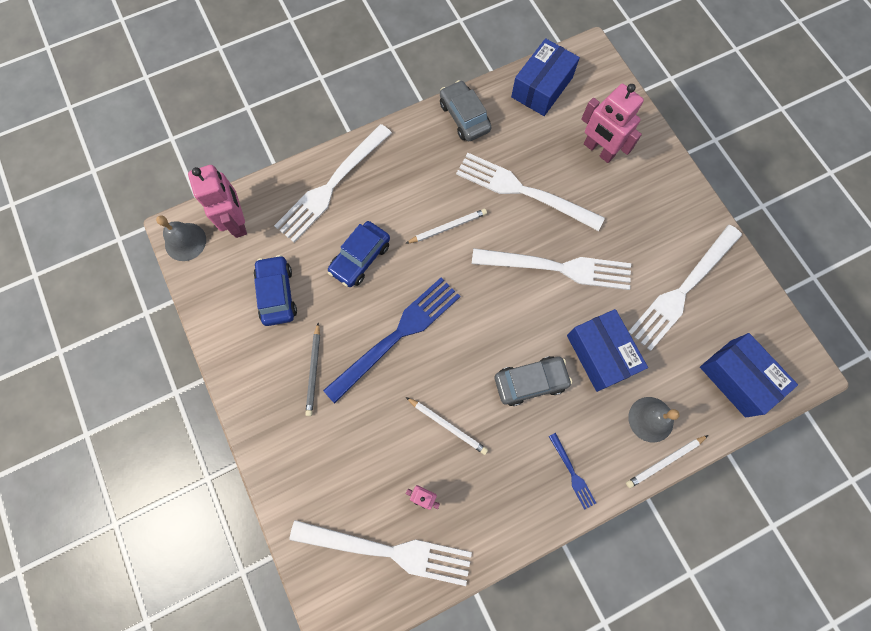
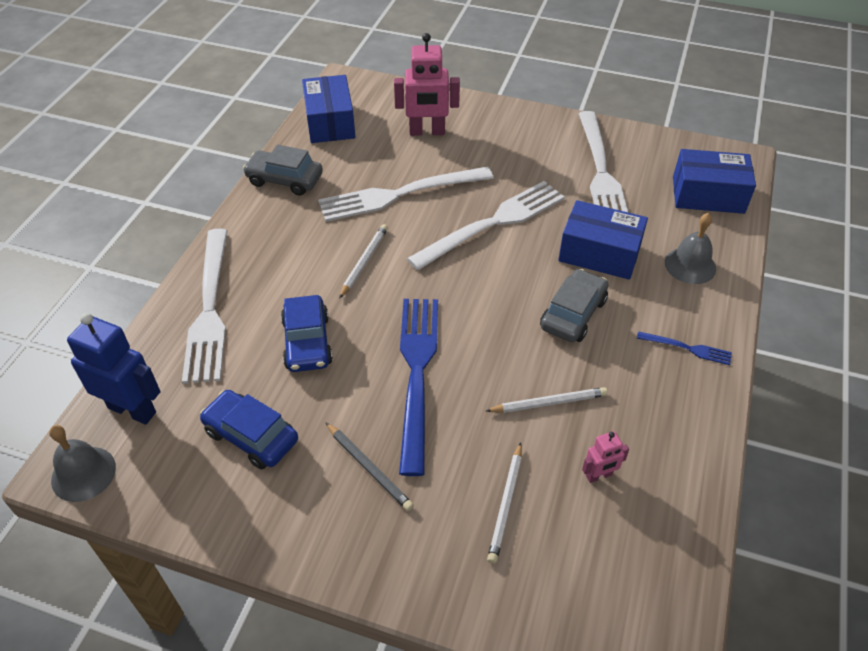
camera: 45 degrees left, 25 degrees down
(237, 222) = (132, 410): pink robot -> blue robot
(390, 551) = (628, 550): white fork -> none
(665, 461) = (736, 283): white pencil -> white pencil (506, 504)

